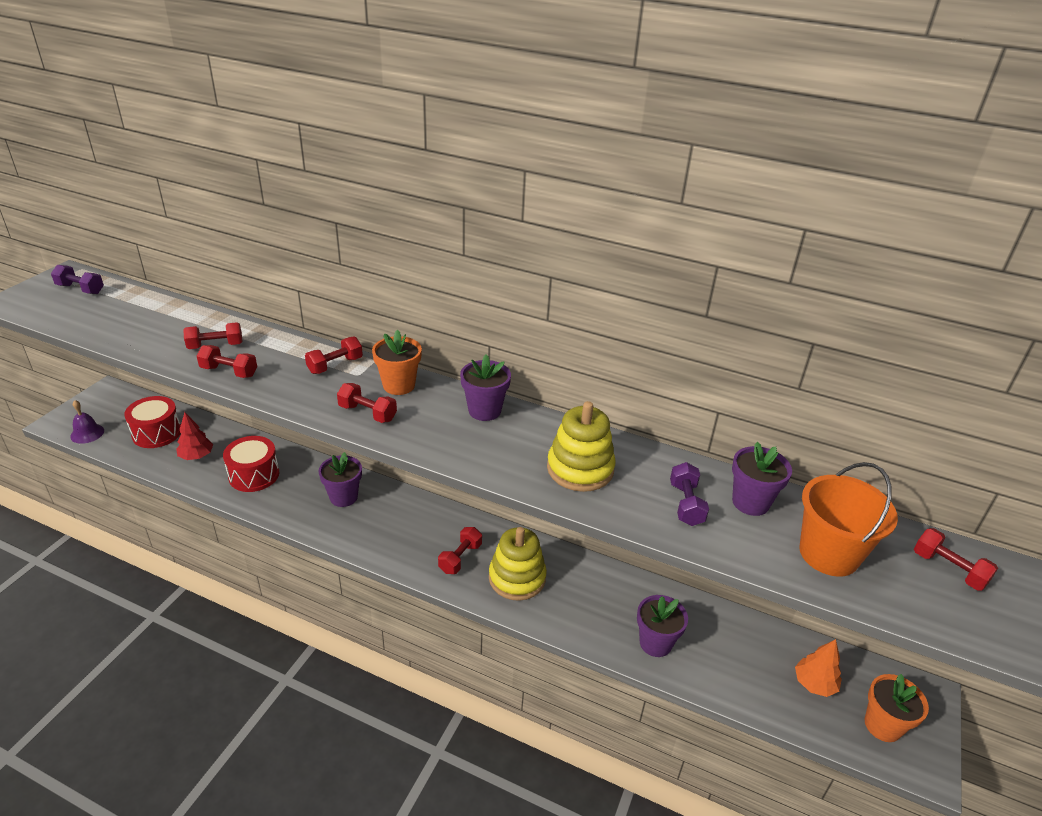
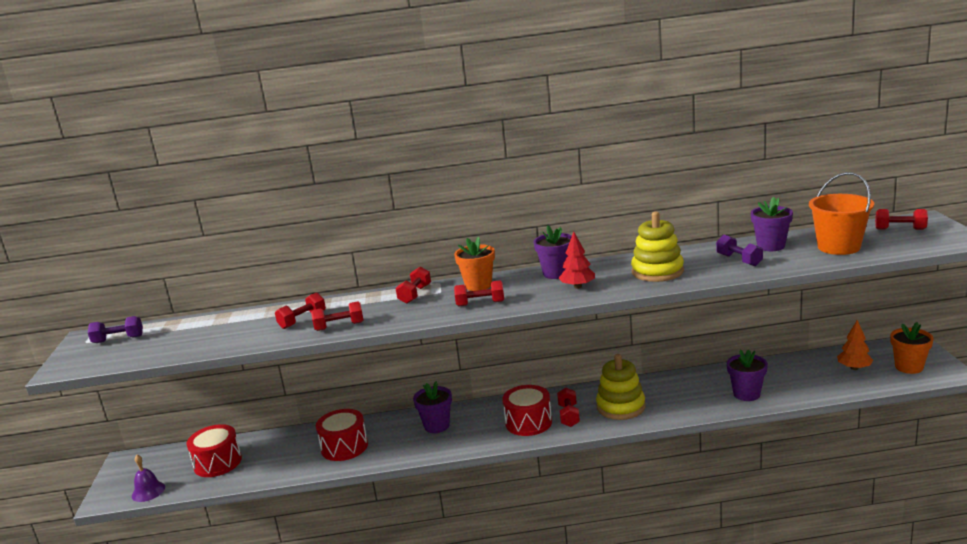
camera: 25 degrees left, 15 degrees down
(196, 456) = (277, 459): red tree -> red tree (578, 286)
(418, 543) = (528, 422): none -> red drum

